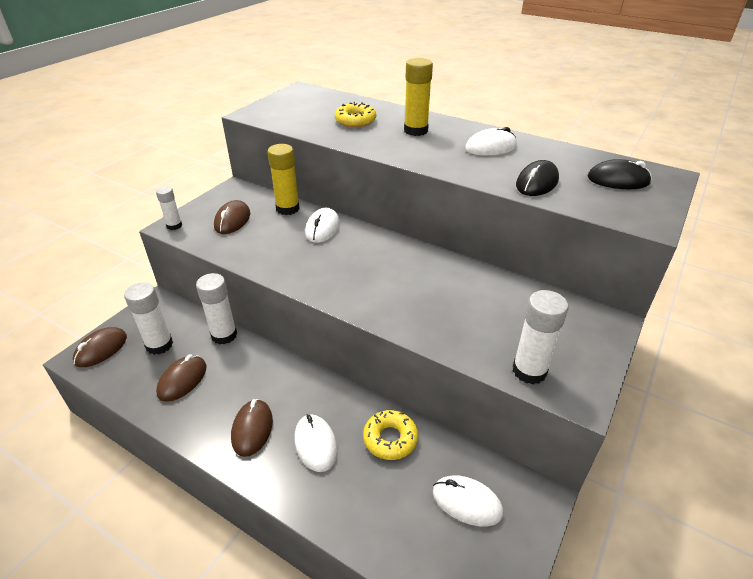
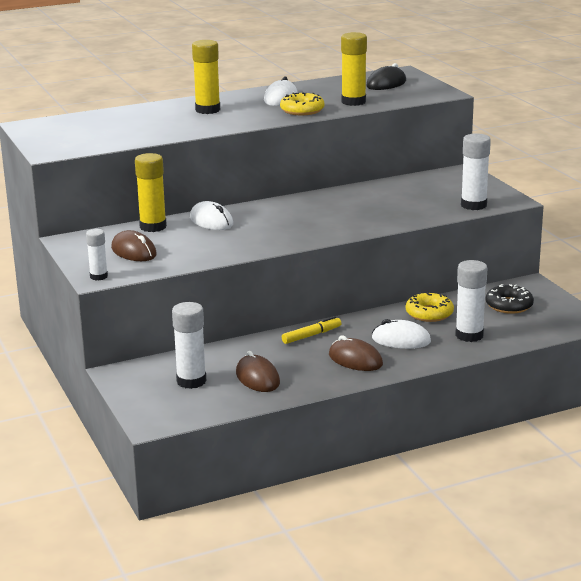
camera: 55 degrees left, 15 degrees down
(101, 349) = (155, 410): brown mouse -> none
(224, 335) = (221, 349): white glue stick -> white glue stick (469, 335)
(283, 375) = (311, 335): none -> yellow marker
(355, 121) = (148, 122): yellow donut -> yellow donut (302, 110)
(466, 502) = (509, 305): white mouse -> black donut
(537, 183) = (353, 102): black mouse -> yellow glue stick

